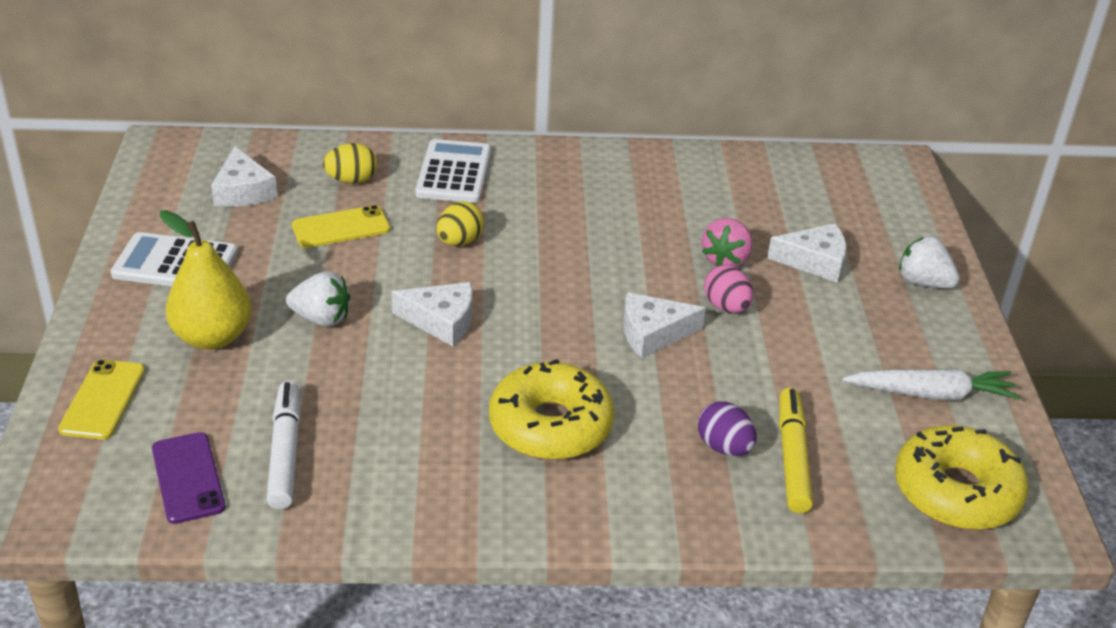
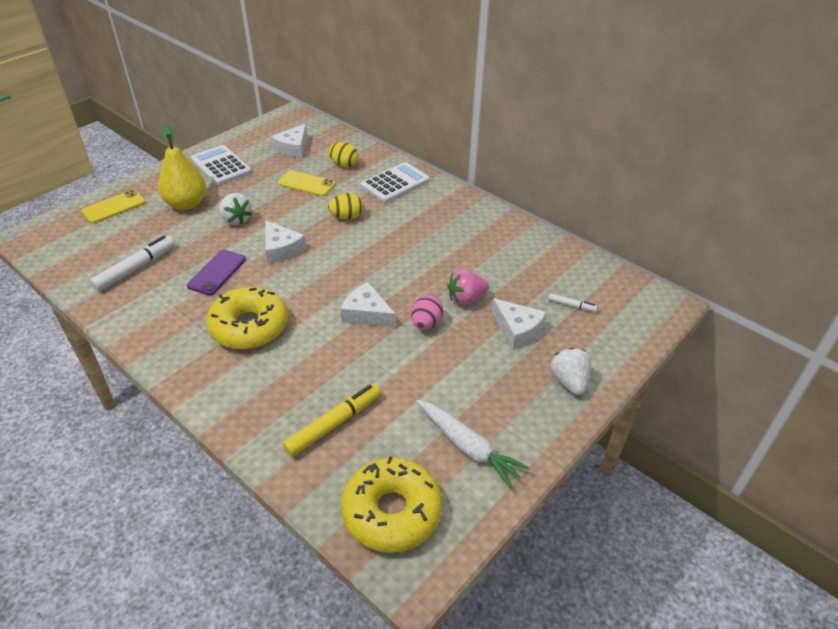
camera: 45 degrees right, 5 degrees up
(187, 478) = (90, 256): purple phone -> purple phone (217, 272)
(724, 447) = (309, 394): purple egg -> none
(826, 210) = (571, 305): none -> white marker

